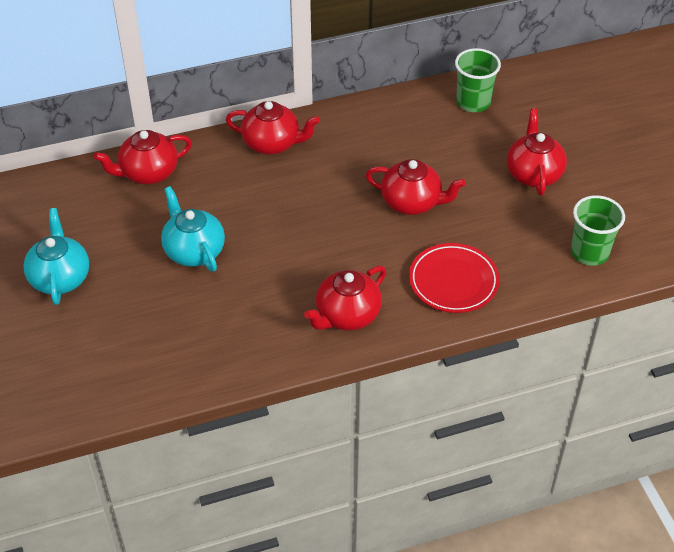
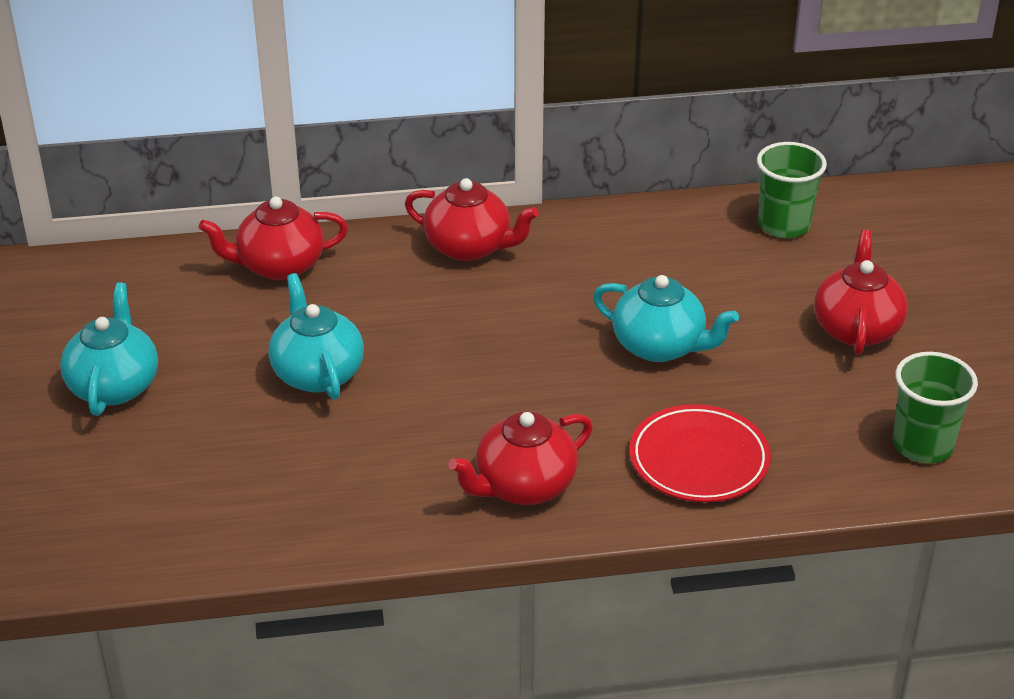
camera: 10 degrees right, 10 degrees down
(412, 202) = (660, 346): red teapot -> turquoise teapot

